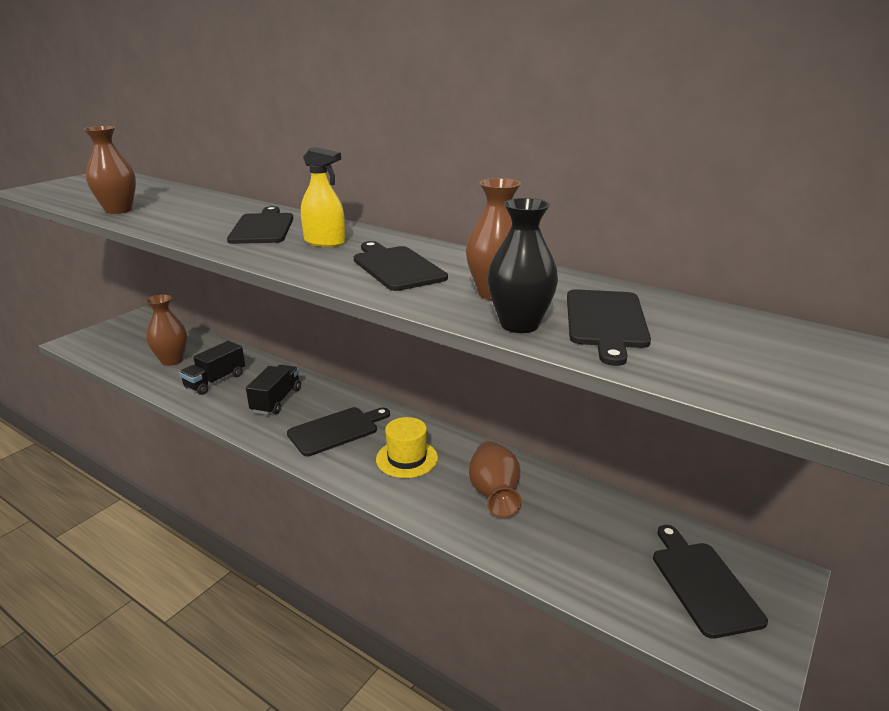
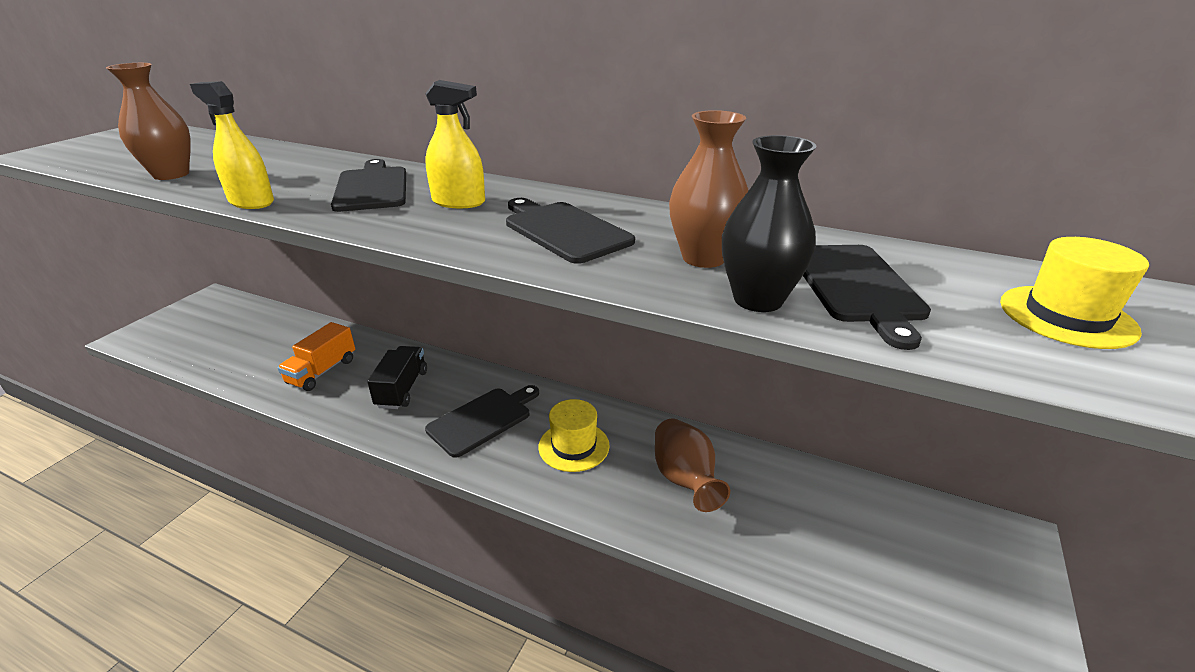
camera: 10 degrees left, 5 degrees up
(170, 233) = (251, 202): none -> yellow spray bottle
(172, 360) = (262, 350): brown vase -> none
(215, 381) = (322, 371): black truck -> orange truck
(703, 584) = (940, 561): black cutting board -> none
(767, 355) = (1066, 316): none -> yellow hat

